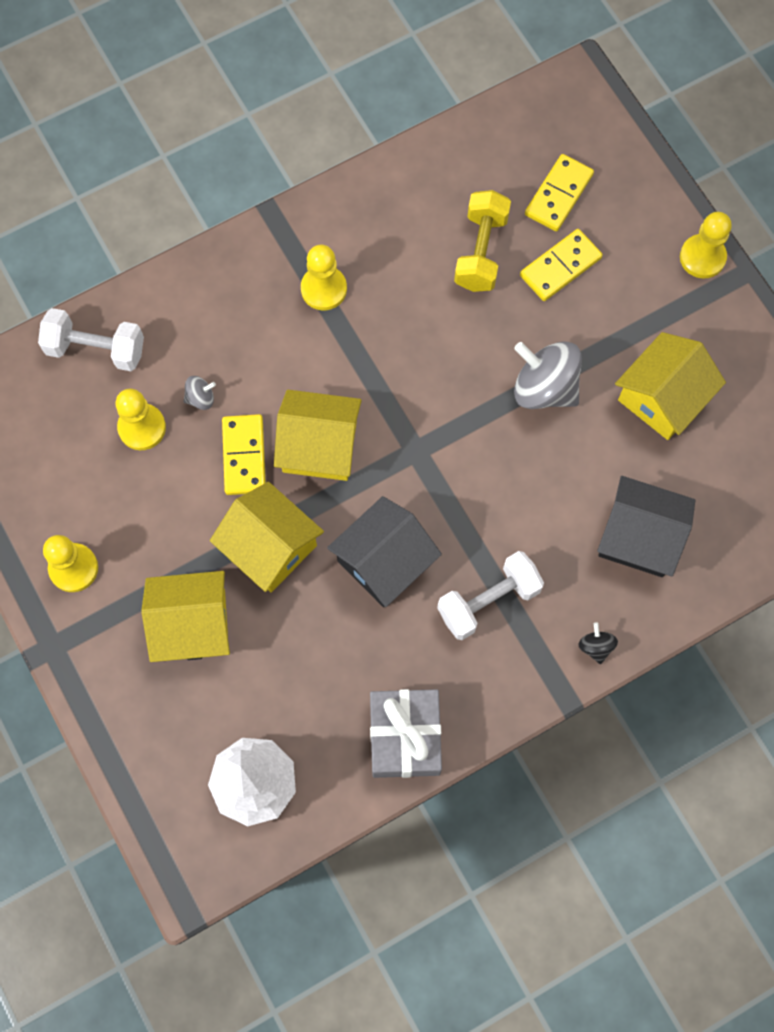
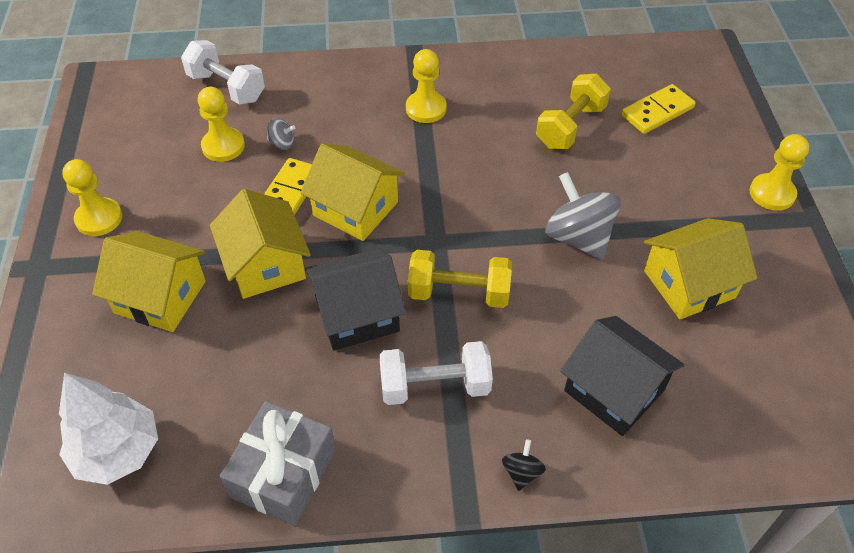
camera: 25 degrees right, 20 degrees down
(464, 498) = (459, 293): none -> yellow dumbbell
(560, 267) = (635, 158): yellow domino -> none

